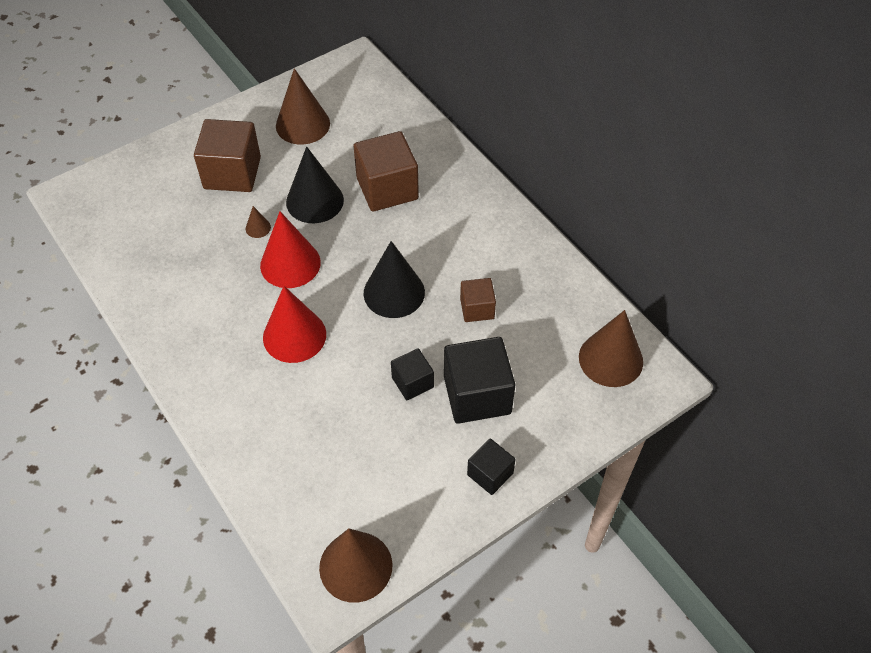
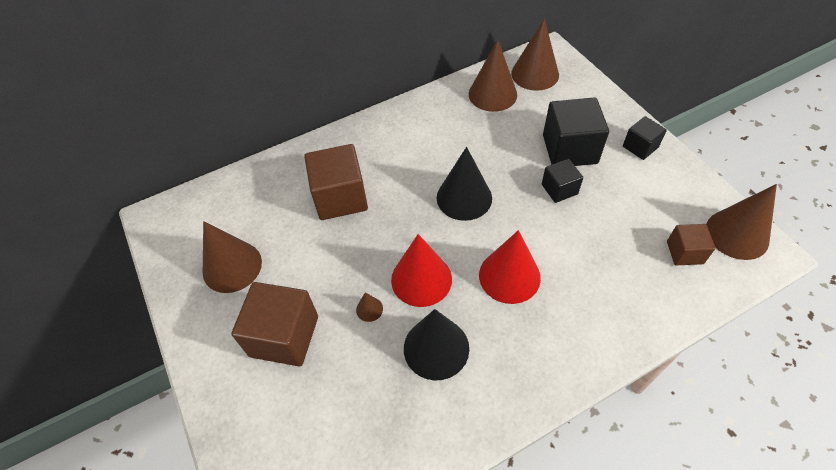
camera: 80 degrees left, 0 degrees up
(315, 201) = (343, 257): black cone -> black cone (436, 348)
(477, 308) = (485, 143): brown cube -> brown cube (684, 252)
(563, 313) = (492, 94): none -> brown cone

